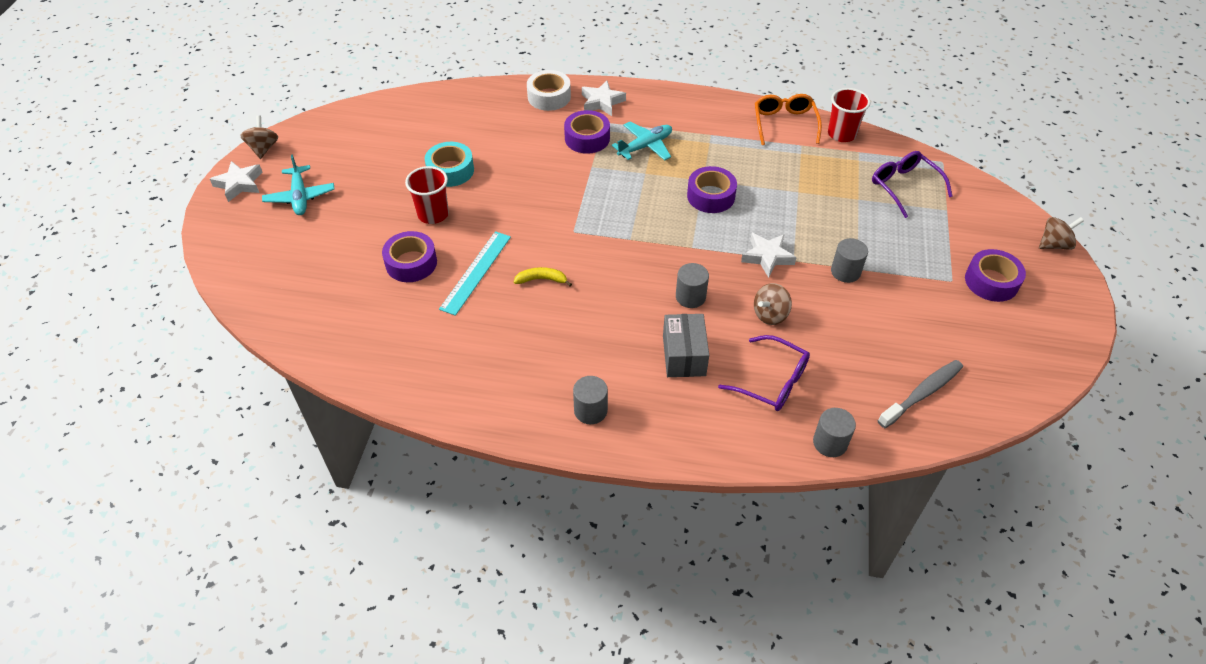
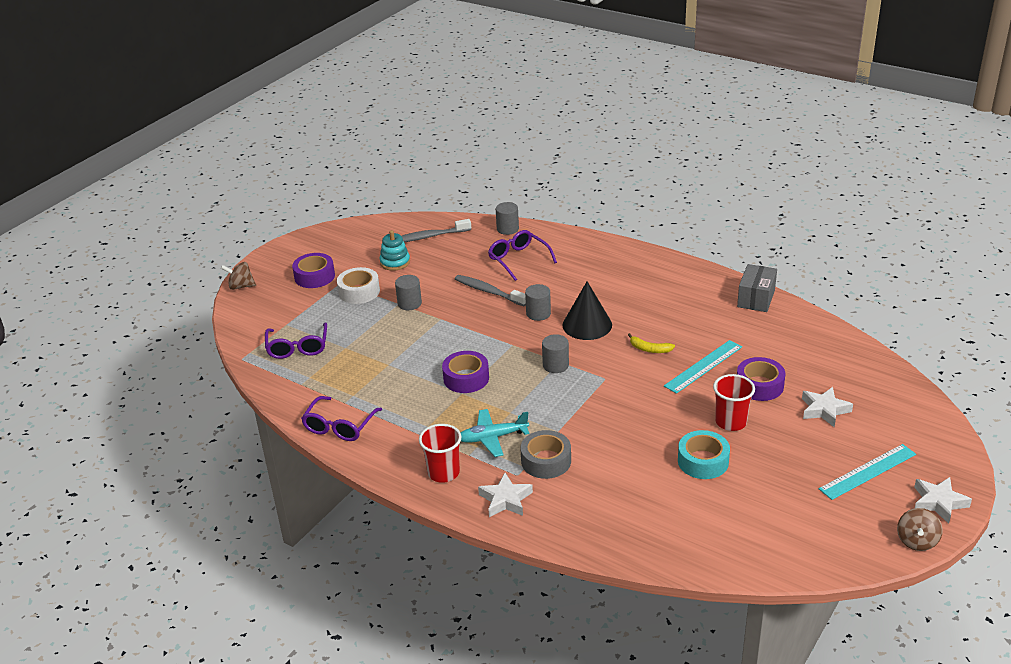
camera: 155 degrees left, 15 degrees down
(300, 197) = (868, 472): turquoise plane -> turquoise ruler
(549, 97) = (561, 523): white tape -> white tape (359, 292)
(587, 138) = (546, 461): purple tape -> grey tape
(590, 410) = (649, 270): grey cylinder -> grey cylinder (555, 365)
(626, 295) = (587, 325): none -> black cone
(684, 355) = (567, 283): grey box -> grey box (756, 298)
(767, 257) = (458, 325): white star -> white star (824, 410)
(770, 315) = (488, 291): brown spinning top -> grey toothbrush
(784, 124) = (340, 426): orange glasses -> purple glasses
(841, 134) = (298, 403): red cup -> red cup (443, 473)
(922, 332) = (395, 262): none -> turquoise stacking toy

